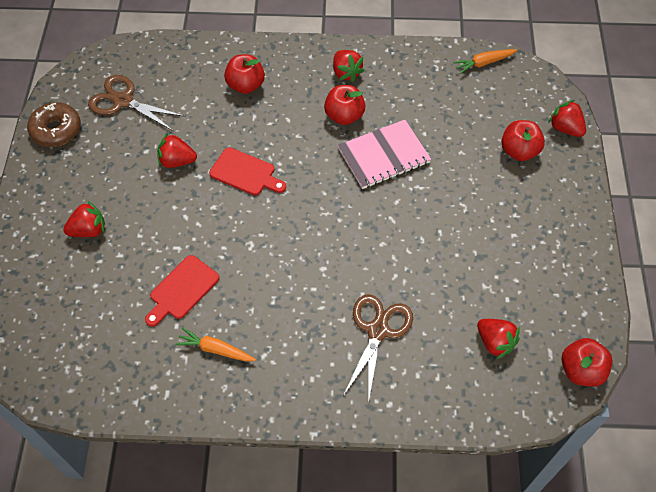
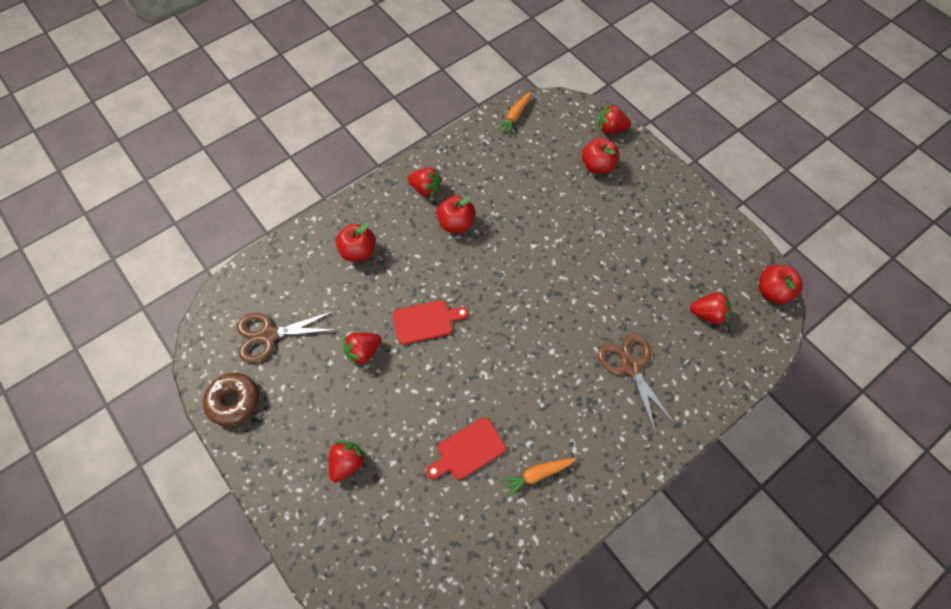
camera: 40 degrees left, 5 degrees up
(182, 290) = (468, 450): red cutting board -> red cutting board turned 60 degrees clockwise
(383, 156) = (513, 234): pink notebook -> none

